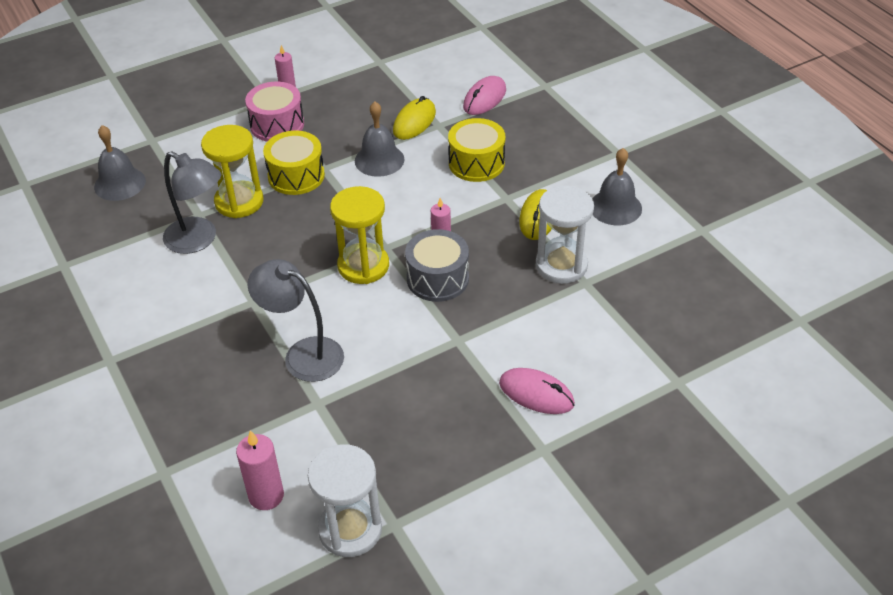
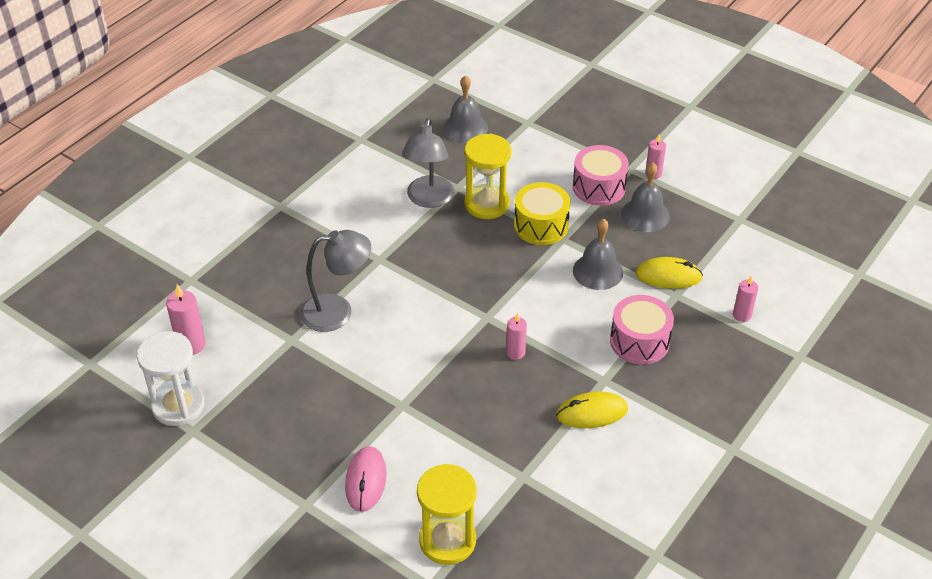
camera: 65 degrees right, 0 degrees up
(303, 354) = (337, 311): grey lamp -> grey lamp turned 75 degrees clockwise
(363, 266) = (456, 311): yellow hourglass -> yellow hourglass (447, 540)
(437, 278) = (468, 366): grey drum -> none
(476, 163) = (639, 341): yellow drum -> pink drum
(484, 98) = (742, 315): pink mouse -> pink candle
(561, 265) = (535, 451): white hourglass -> none
(615, 207) = (645, 470): grey bell -> grey bell (645, 215)

